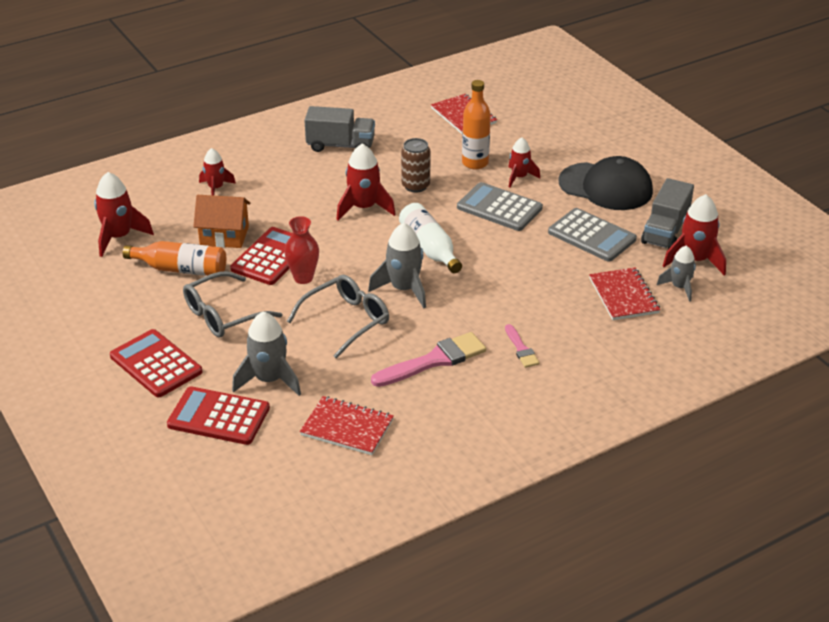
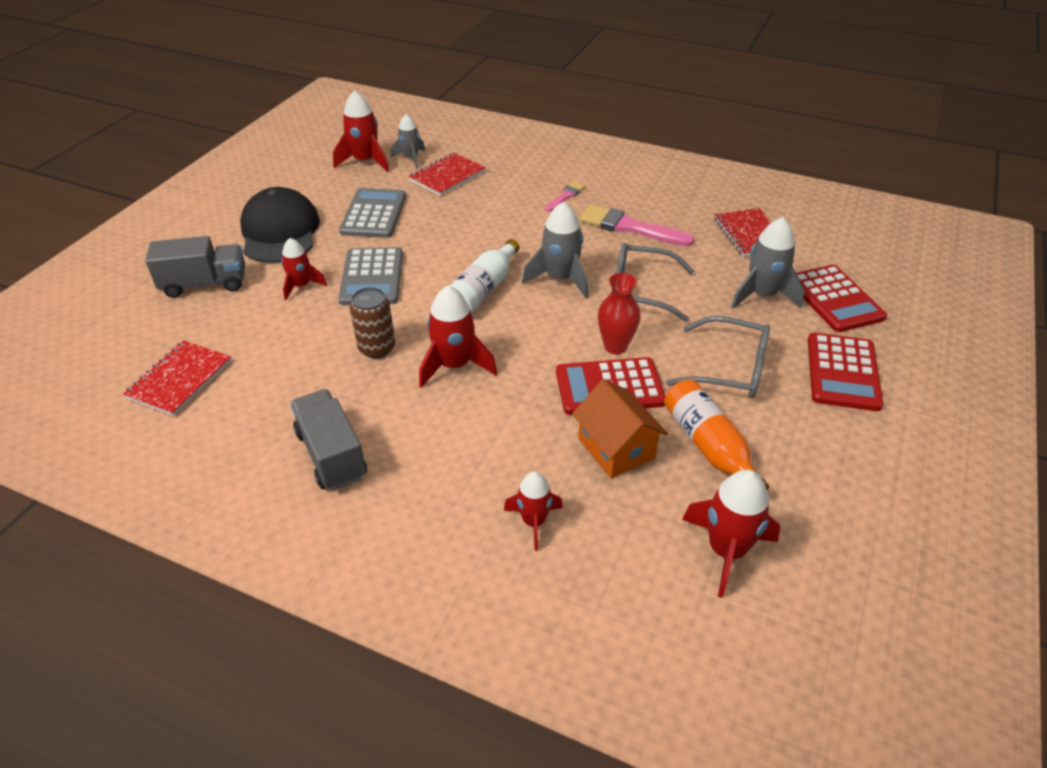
camera: 125 degrees left, 5 degrees up
(475, 163) = (293, 326): orange bottle -> none
(665, 231) = (333, 183): grey truck -> grey truck (205, 284)

